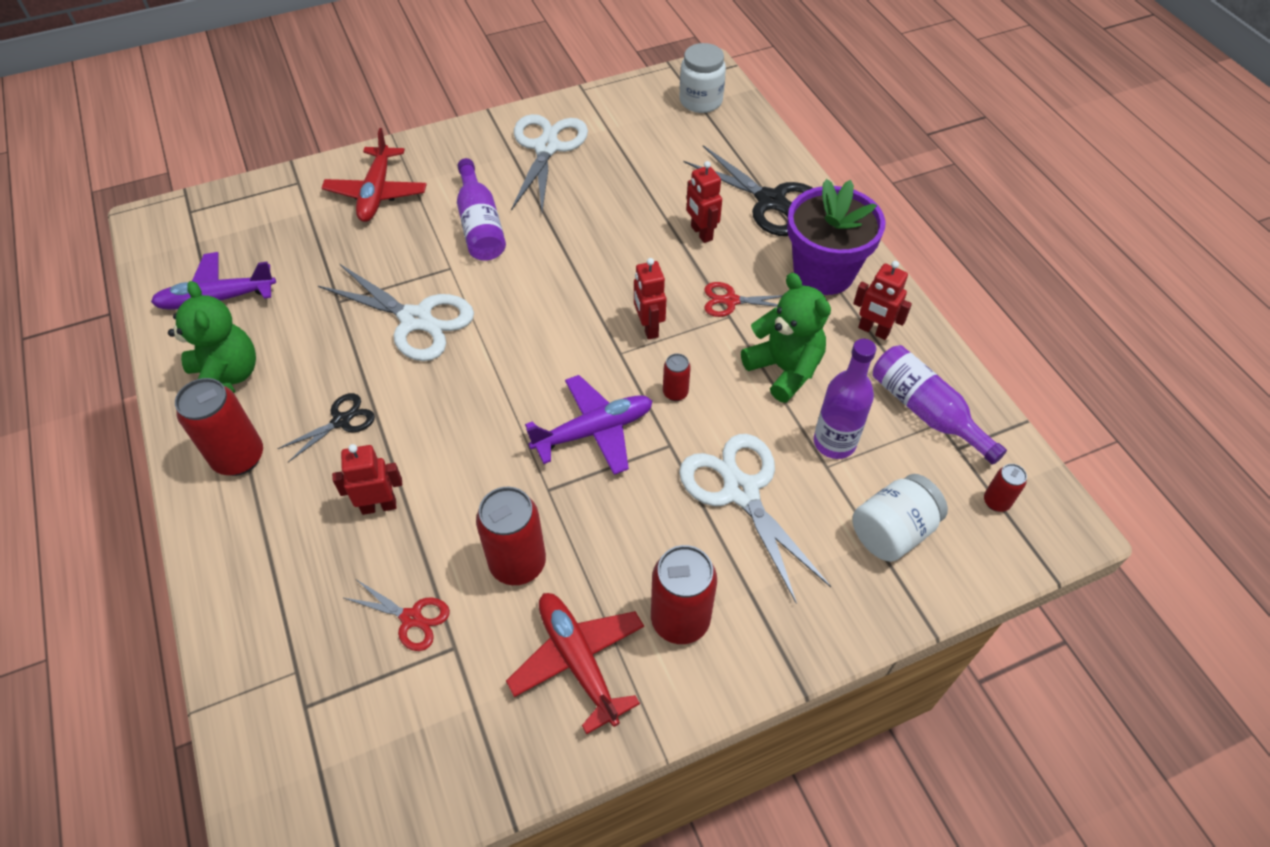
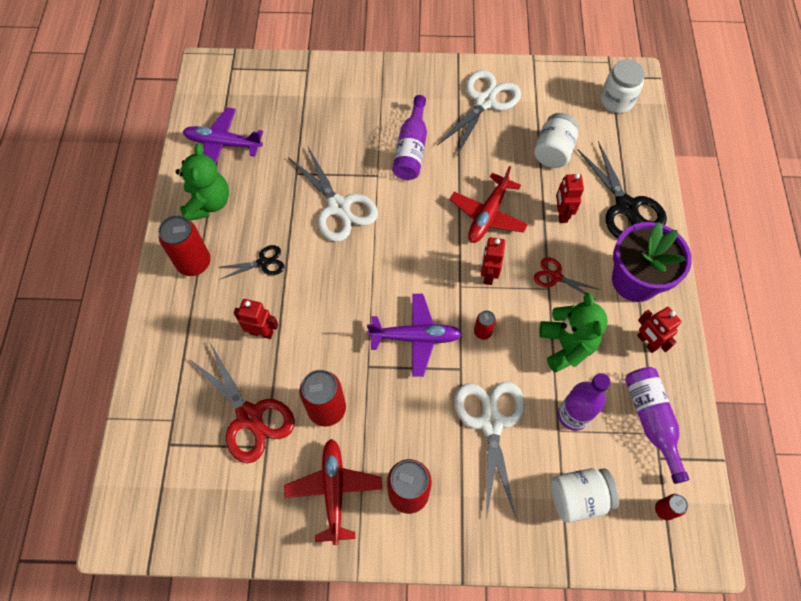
camera: 25 degrees right, 10 degrees up
(376, 193) = (354, 97): red plane -> red plane (488, 215)
(411, 618) = (249, 416): red scissors -> red scissors, size x1.88
(656, 173) = (553, 151): none -> white jar

